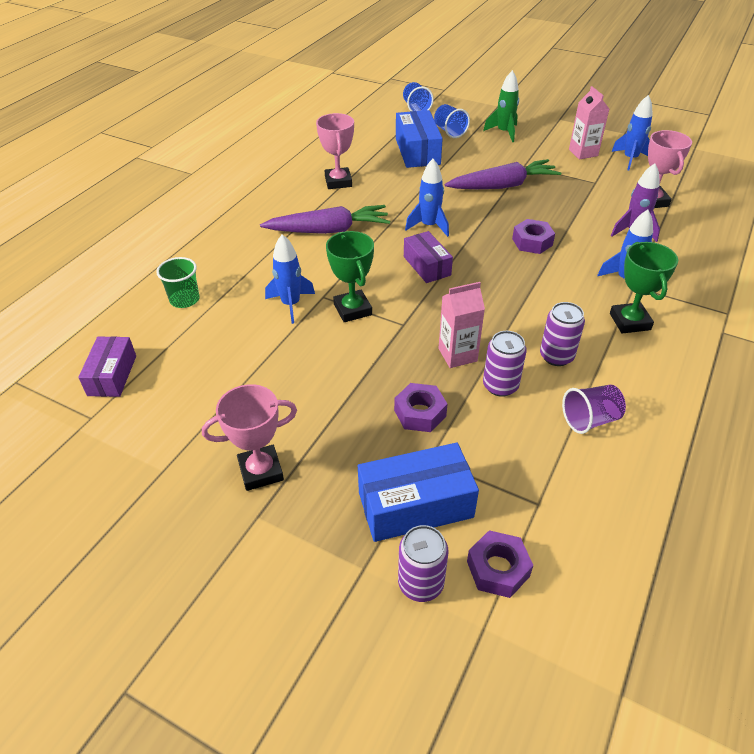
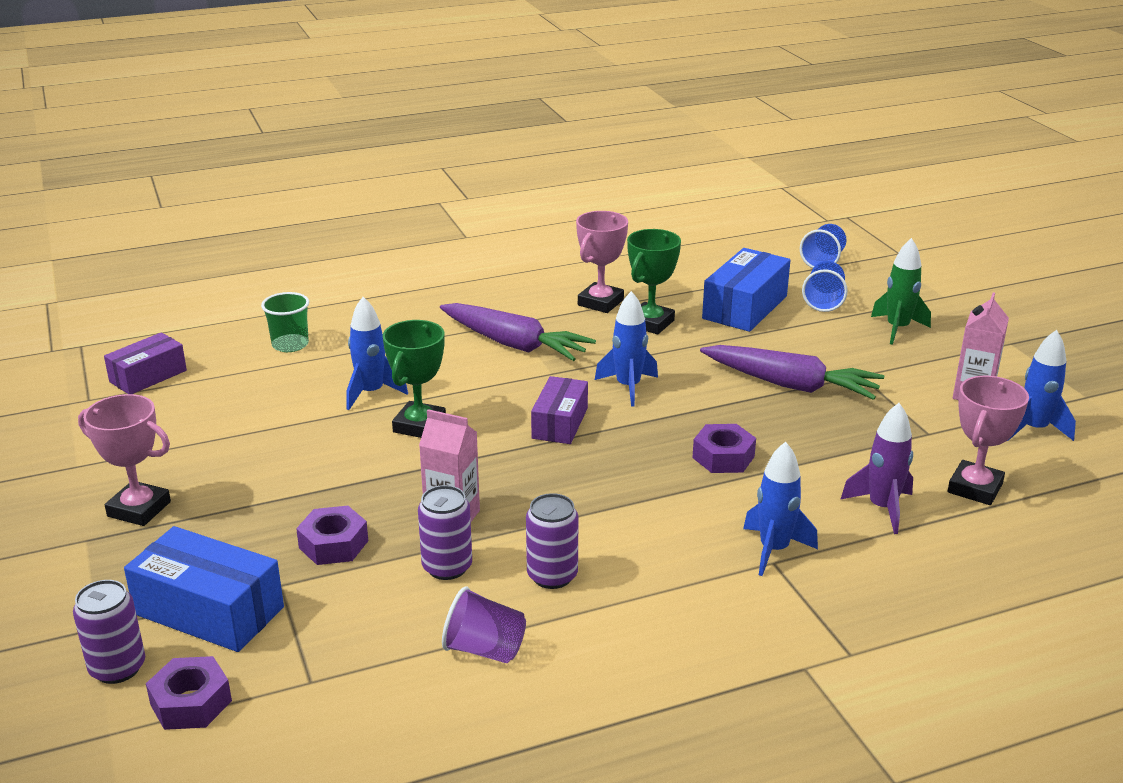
camera: 40 degrees right, 15 degrees down
(630, 321) = (699, 592): green trophy -> green trophy (650, 323)

